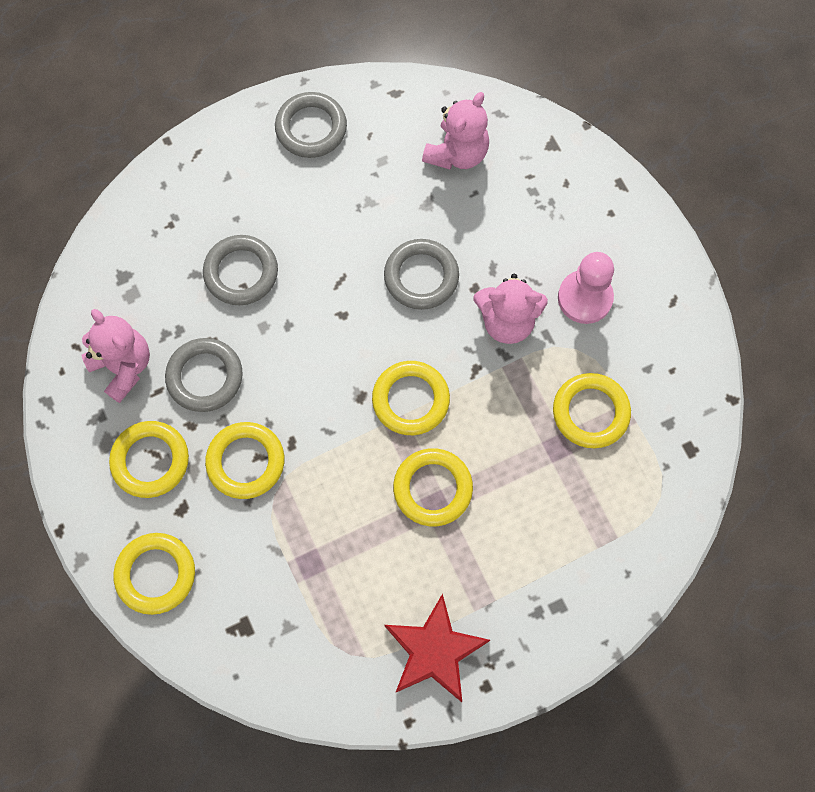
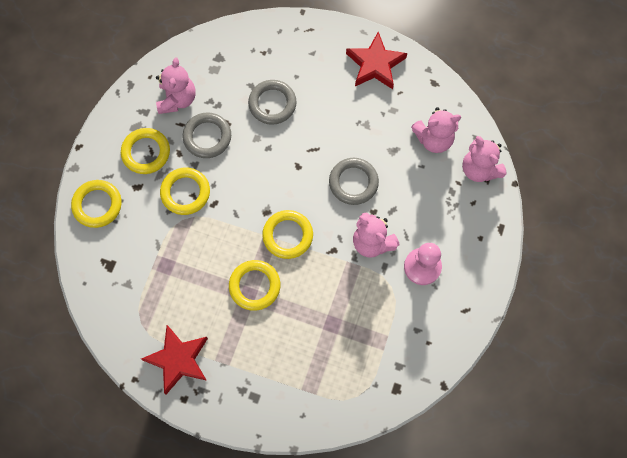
camera: 45 degrees right, 0 degrees up
(311, 128) = (375, 64): grey ring -> red star
(536, 142) = (479, 169): none -> pink teddy bear
(590, 412) = (366, 323): yellow ring -> none

